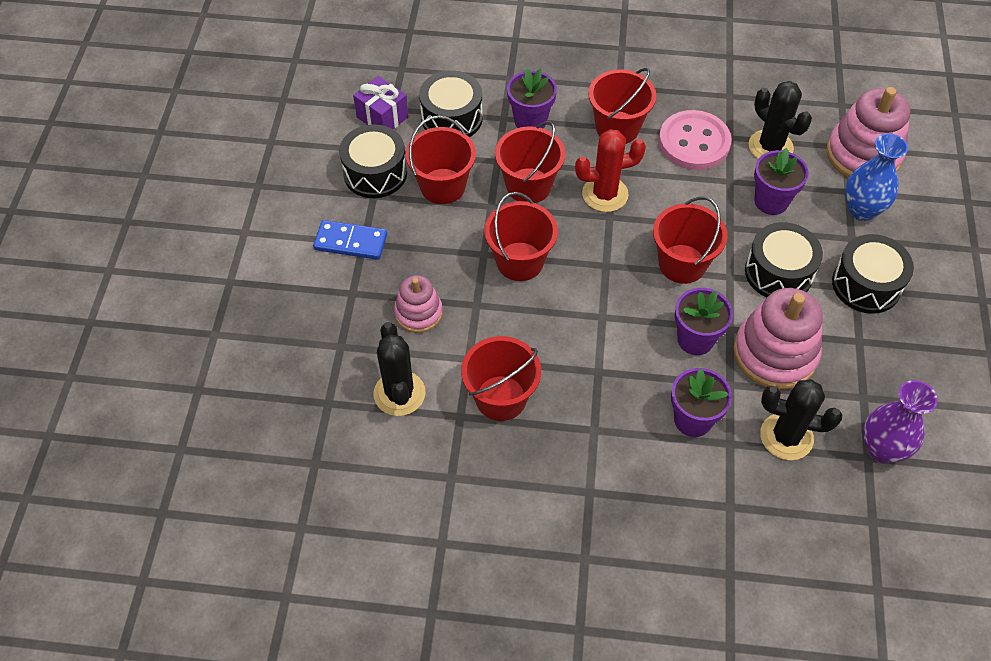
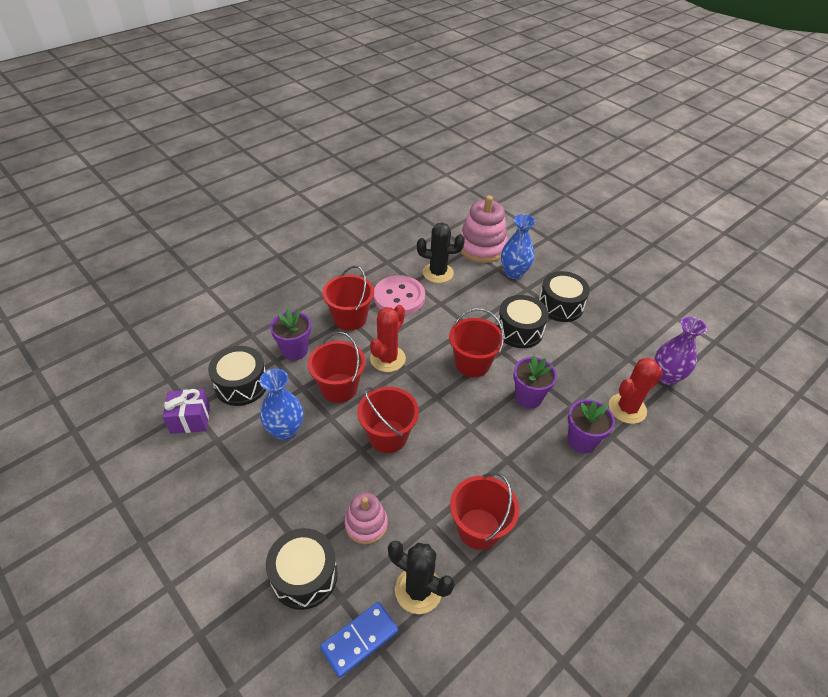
camera: 50 degrees left, 10 degrees down
(350, 242) = (264, 520): blue domino -> blue domino (360, 640)
(375, 173) = (228, 459): black drum -> black drum (304, 575)
(442, 186) = (285, 430): red bucket -> blue vase
(771, 201) = (472, 299): purple flower pot -> none
(775, 354) = (569, 372): pink stacking toy -> none
(786, 436) = (627, 408): black cactus -> red cactus

